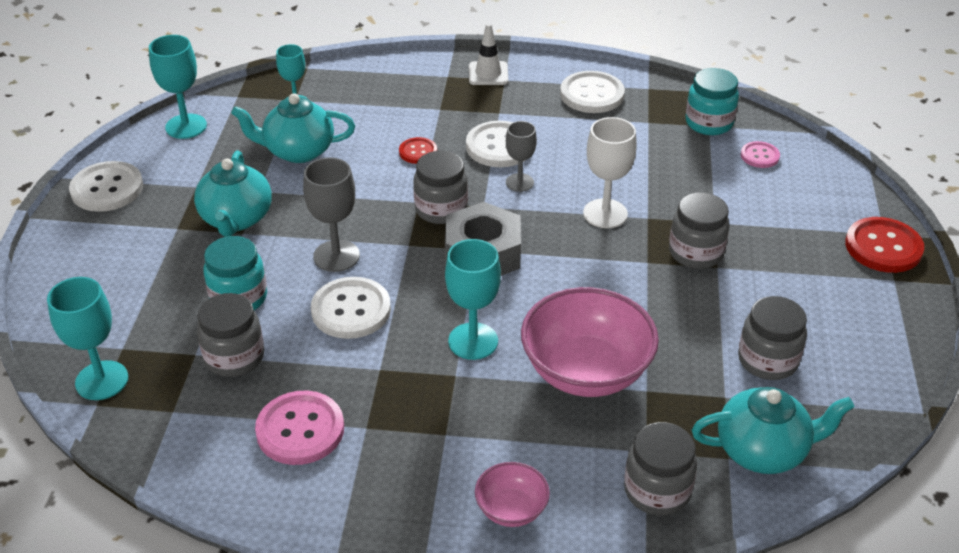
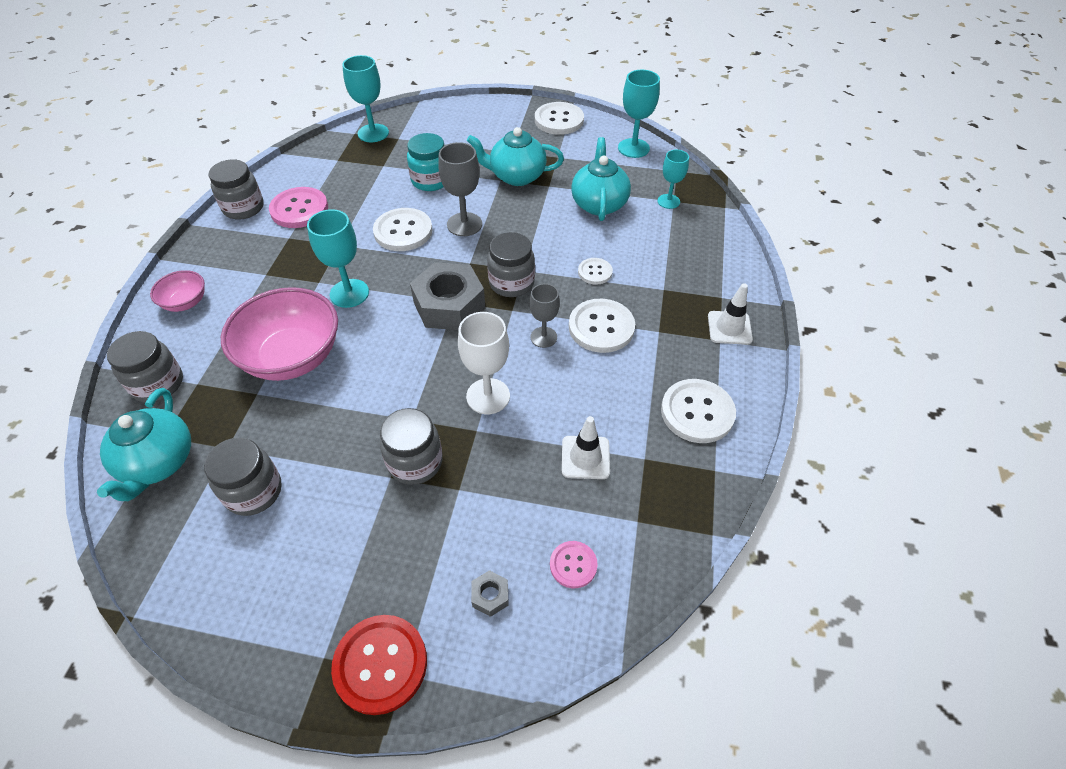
camera: 95 degrees right, 10 degrees up
(234, 357) = (374, 181): grey jar -> grey jar (243, 208)
(418, 152) = (595, 272): red button -> white button
(657, 152) = (585, 457): none -> white traffic cone
(709, 123) = (642, 522): turquoise jar -> none
(803, 196) = (490, 596): none -> grey nut

